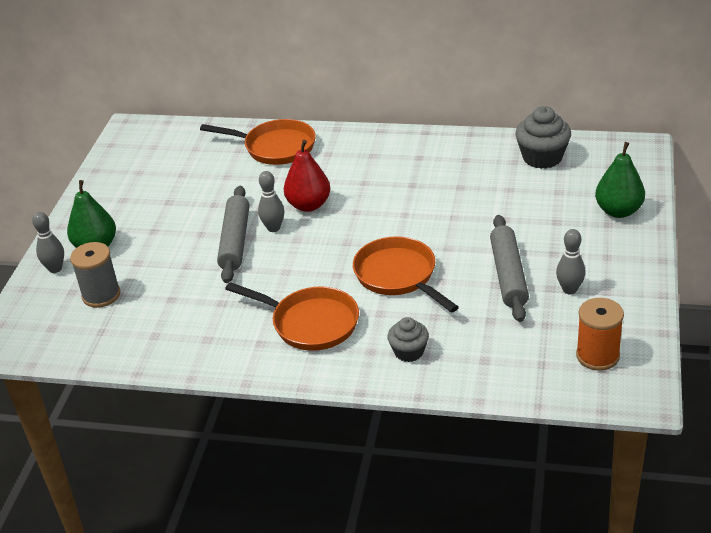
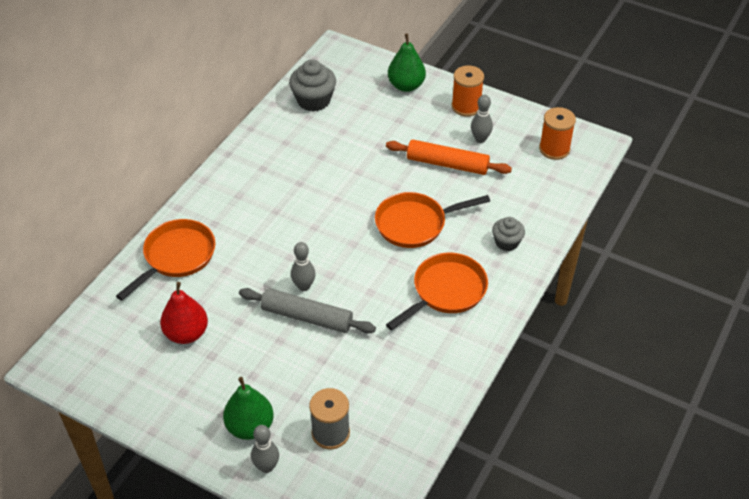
camera: 75 degrees left, 10 degrees up
(309, 205) = (285, 255): red pear -> red pear (186, 333)
(508, 275) = (447, 164): grey rolling pin -> orange rolling pin
(619, 264) = (466, 106): none -> orange spool

